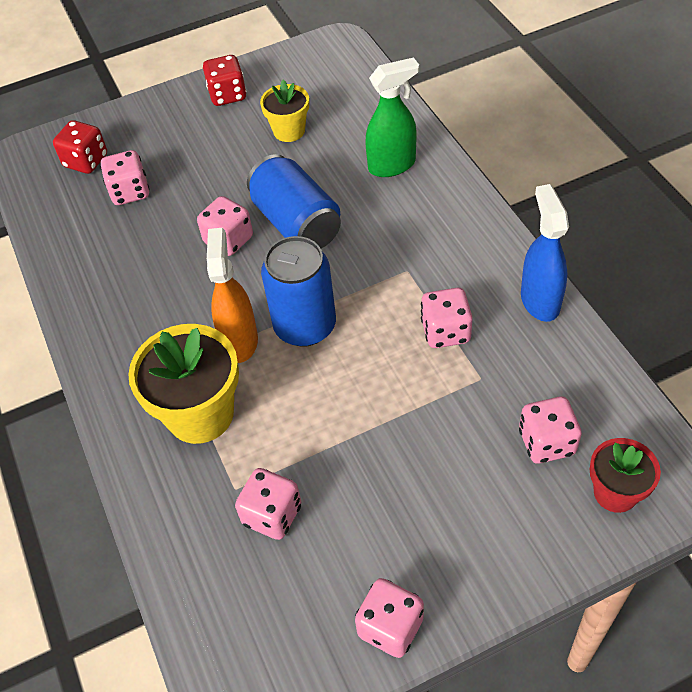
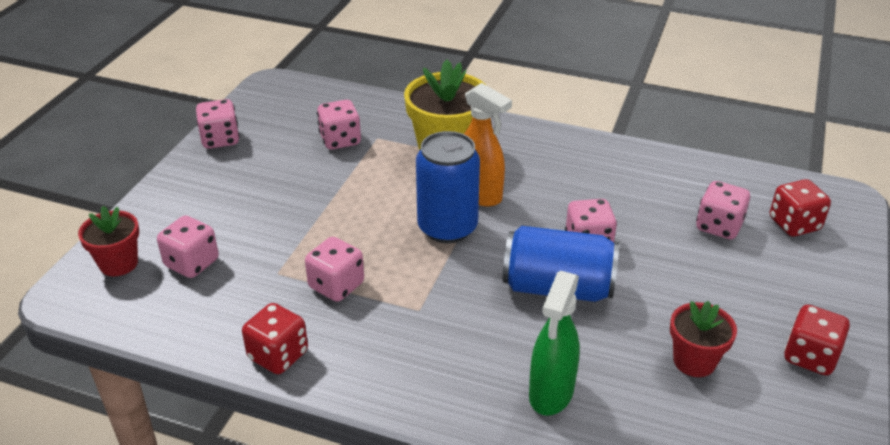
camera: 130 degrees right, 15 degrees down
(289, 131) = (694, 361): yellow flower pot -> red flower pot
(539, 300) = (278, 355): blue spray bottle -> red dice

